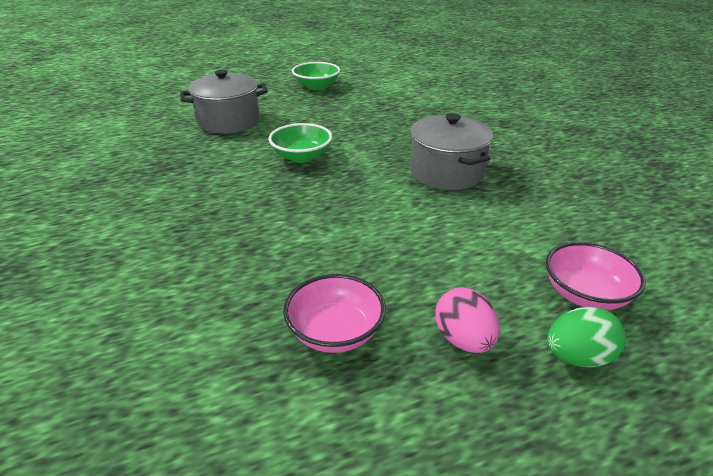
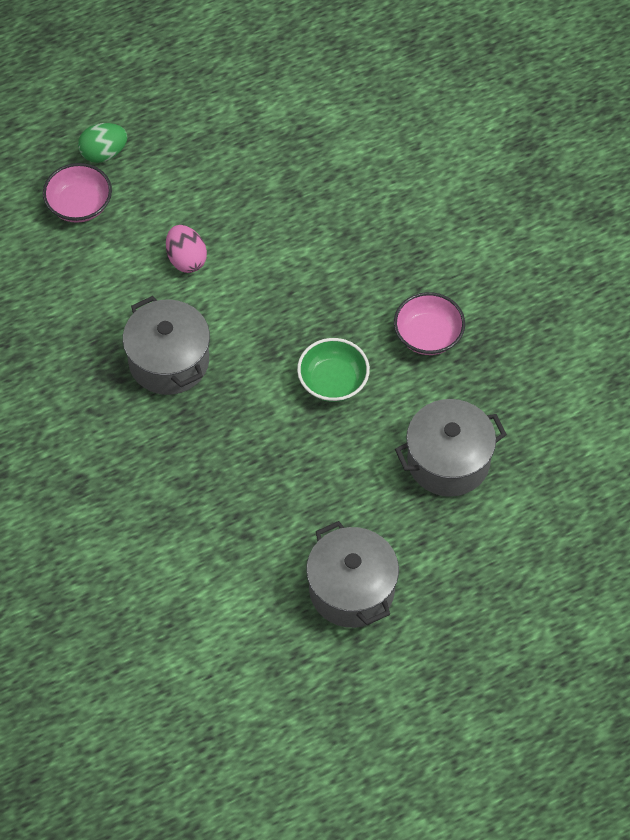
camera: 175 degrees right, 25 degrees up
(316, 86) = (351, 590): green bowl -> grey pot
(335, 332) = (264, 160): pink bowl -> pink bowl (428, 335)
(463, 340) = (177, 160): pink egg -> pink egg (186, 259)

